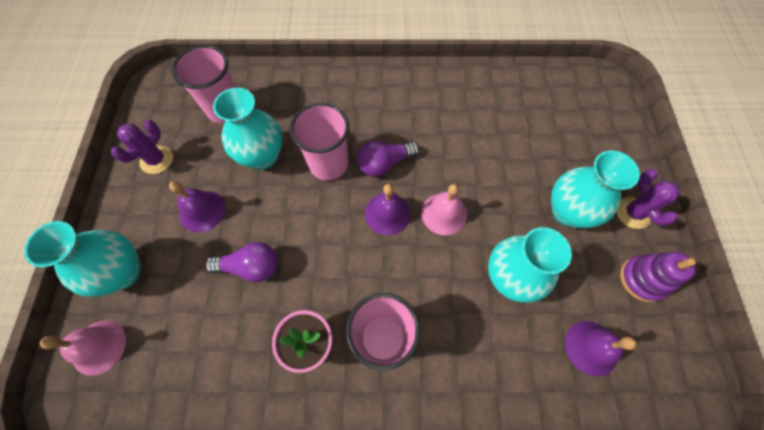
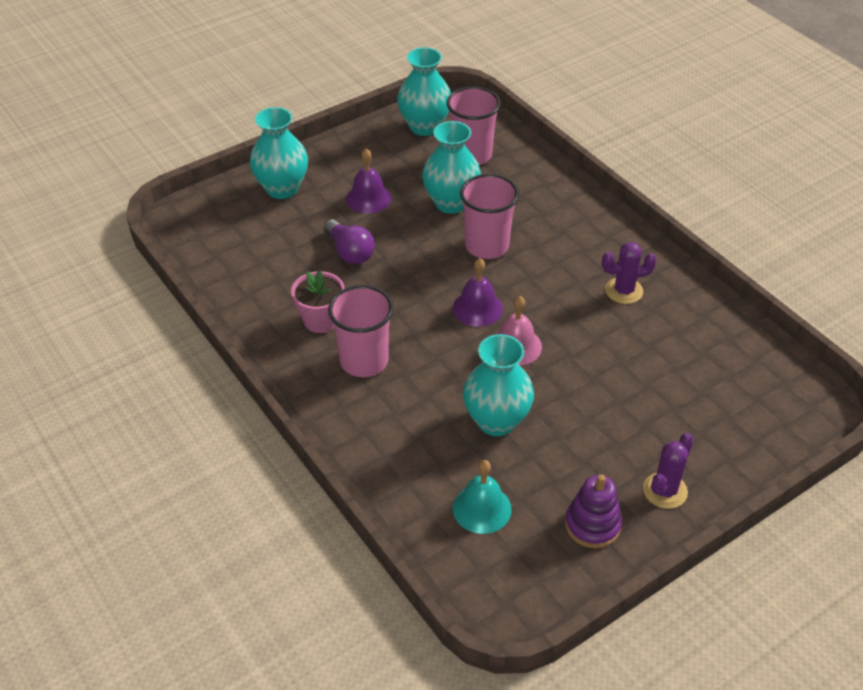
camera: 55 degrees right, 20 degrees down
(99, 347) = (221, 211): pink bell -> none
(157, 160) = (385, 147): purple cactus -> purple cactus (624, 291)
(384, 163) = (525, 281): purple light bulb -> none
(567, 212) = (611, 436): turquoise vase -> turquoise vase (424, 126)
(591, 347) = (482, 508): purple bell -> turquoise bell

